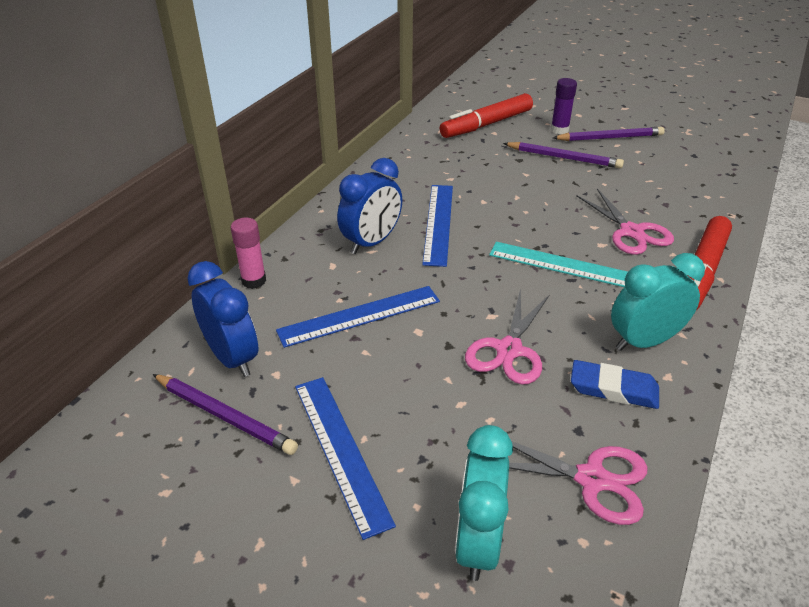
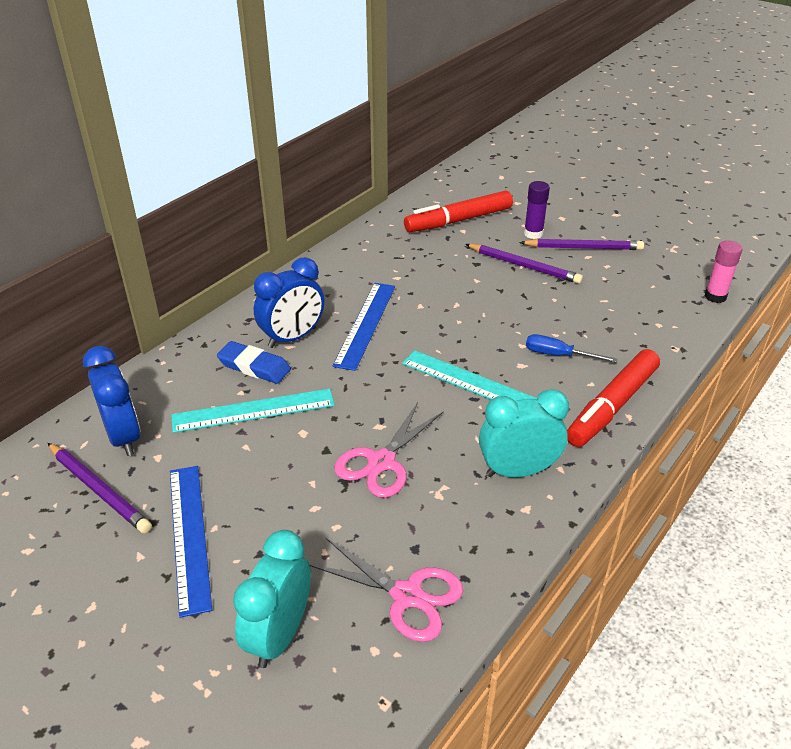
camera: 10 degrees right, 0 degrees up
(254, 281) = (168, 364): pink glue stick -> pink glue stick (715, 296)
(359, 315) = (253, 410): blue ruler -> turquoise ruler
(613, 389) = (466, 513): blue eraser -> blue eraser (254, 366)
(631, 232) = (558, 355): pink scissors -> blue screwdriver

